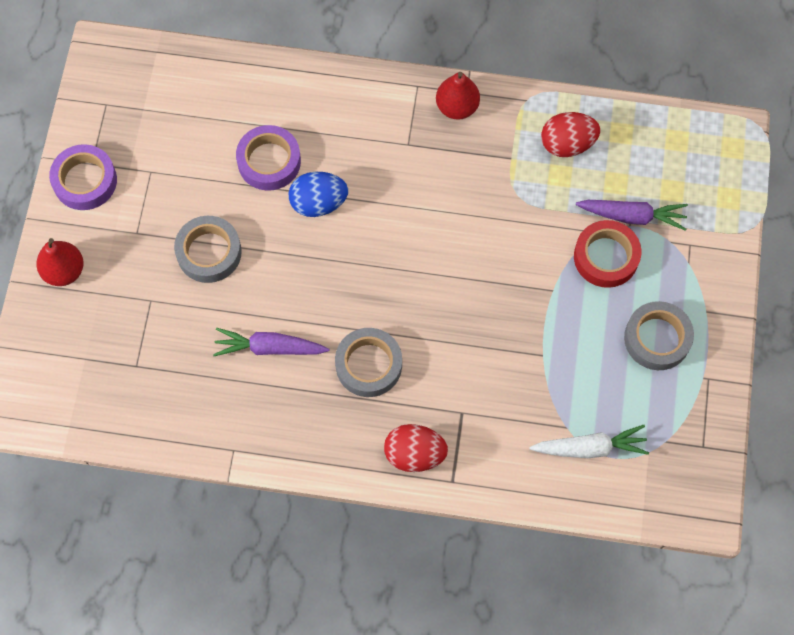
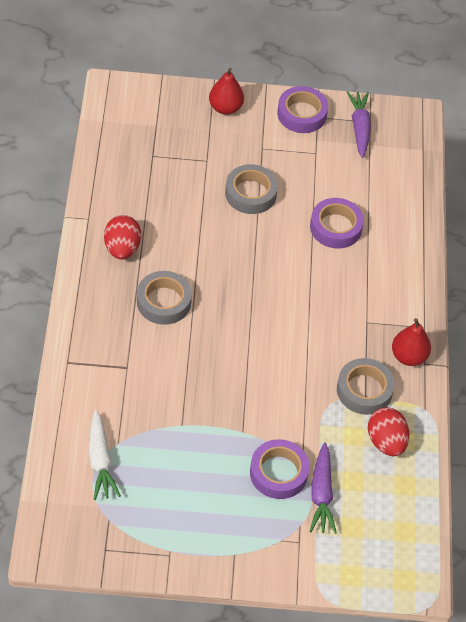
camera: 80 degrees right, 15 degrees down
(269, 348) = (173, 236): purple carrot -> purple carrot (359, 128)
(318, 203) = (303, 262): blue egg -> none
(414, 454) = (89, 335): red egg -> red egg (122, 248)
(606, 257) = (278, 473): red tape -> purple tape
(657, 338) = (204, 513): grey tape -> grey tape (364, 390)

